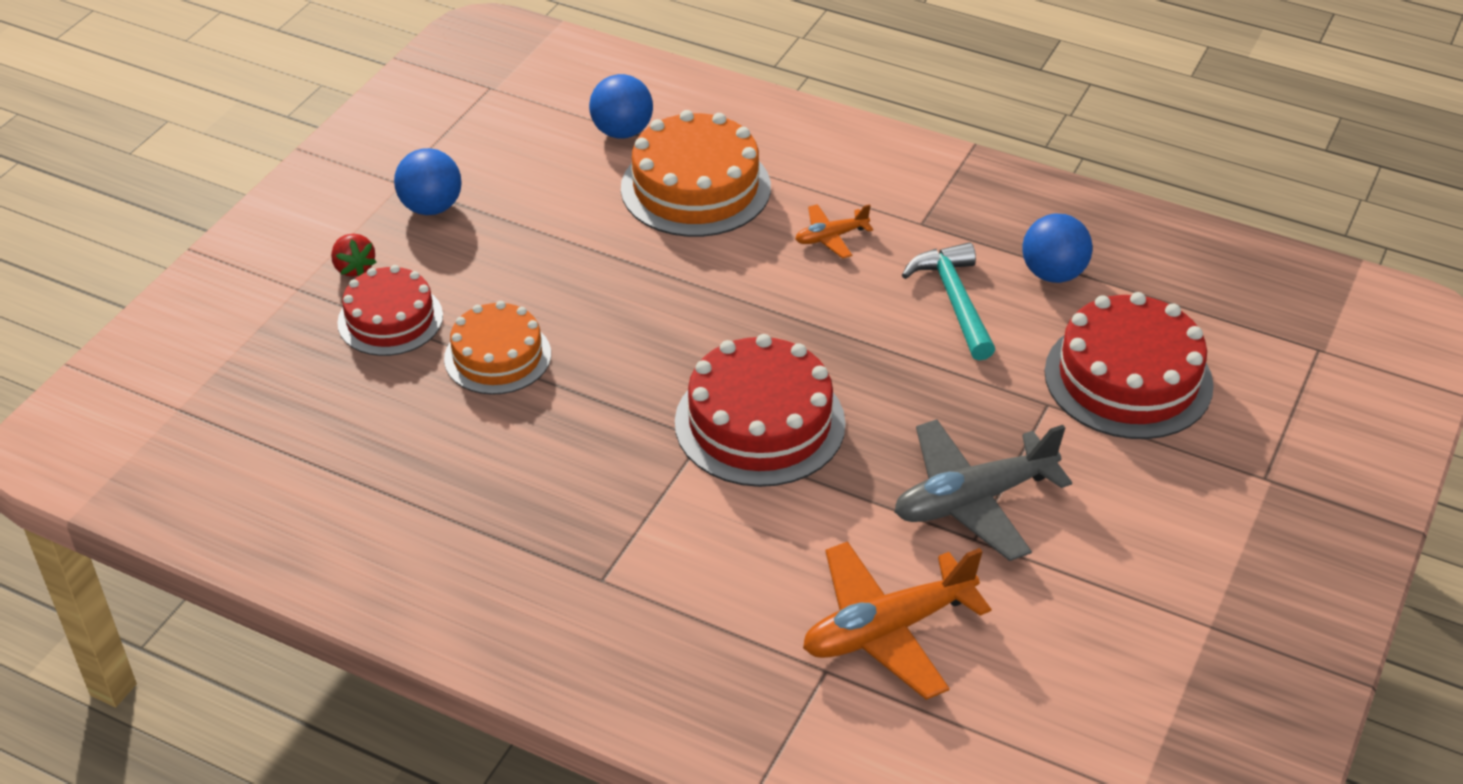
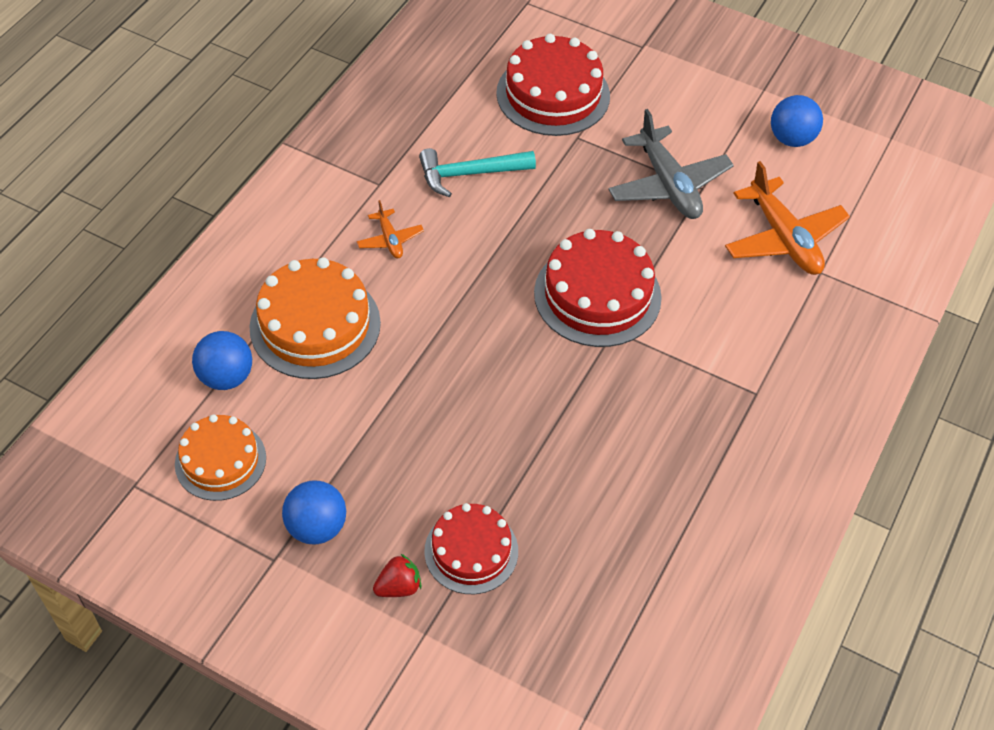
camera: 90 degrees left, 10 degrees up
(497, 356) = (521, 466): orange cake -> orange cake (220, 461)
(1053, 274) = (444, 117): blue ball -> blue ball (791, 139)

